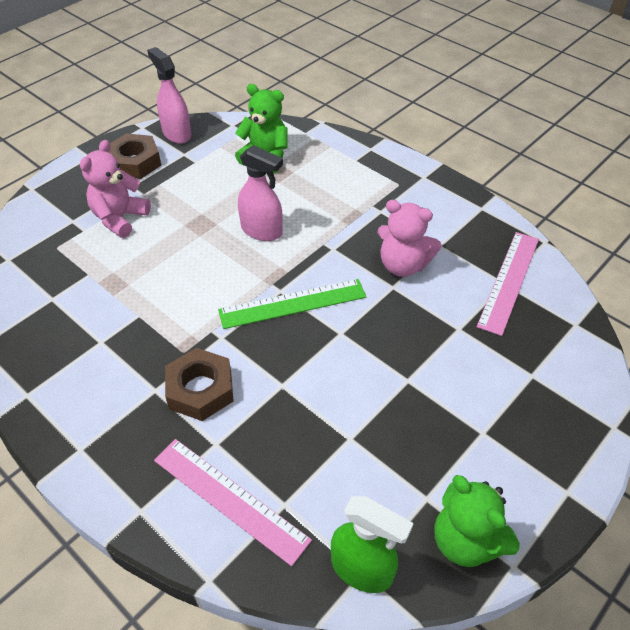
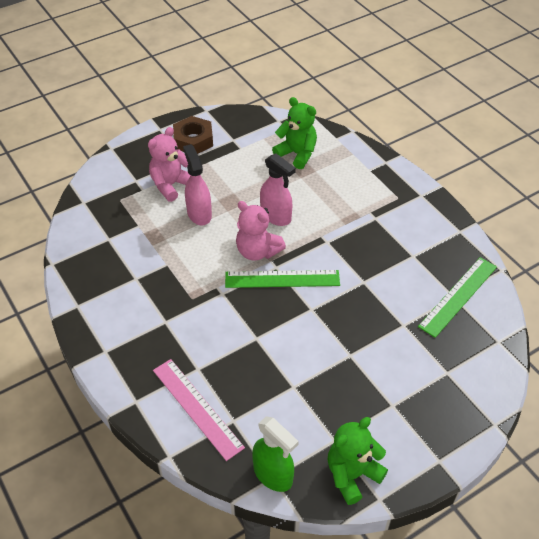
camera: 15 degrees right, 0 degrees up
(176, 134) = (232, 121): pink spray bottle -> pink spray bottle (199, 214)
(200, 389) = (197, 328): brown nut -> none
(403, 265) = (377, 266): pink teddy bear -> pink teddy bear (257, 251)
(466, 540) = (352, 475): green teddy bear -> green teddy bear turned 75 degrees clockwise
(509, 281) = (458, 296): pink ruler -> green ruler

